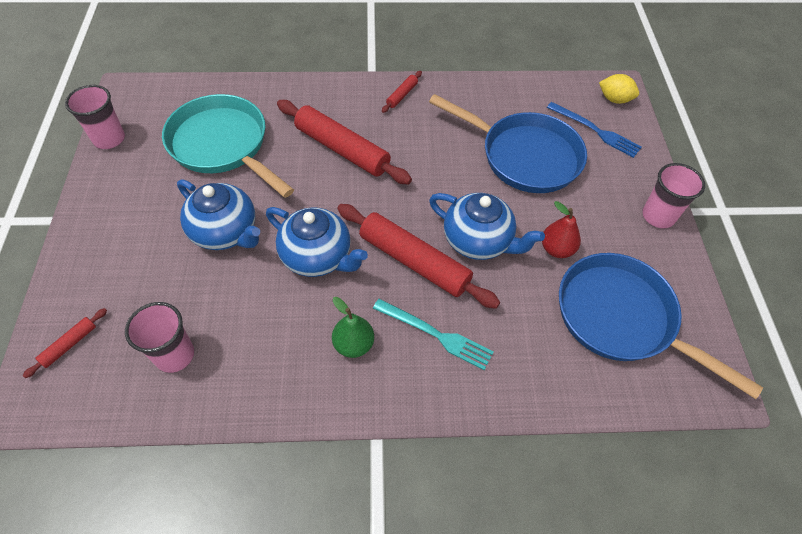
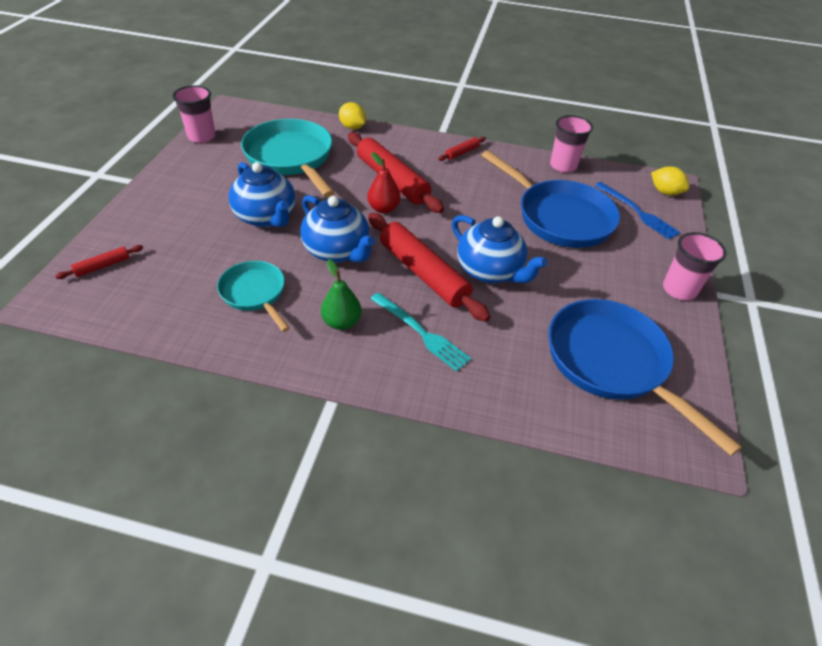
camera: 15 degrees right, 10 degrees down
(174, 355) = (183, 293): pink cup -> pink cup (563, 166)
(251, 334) = (255, 293): none -> turquoise pan
(274, 87) = (352, 127): none -> yellow lemon
(556, 249) = (565, 293): red pear -> red pear (383, 209)

